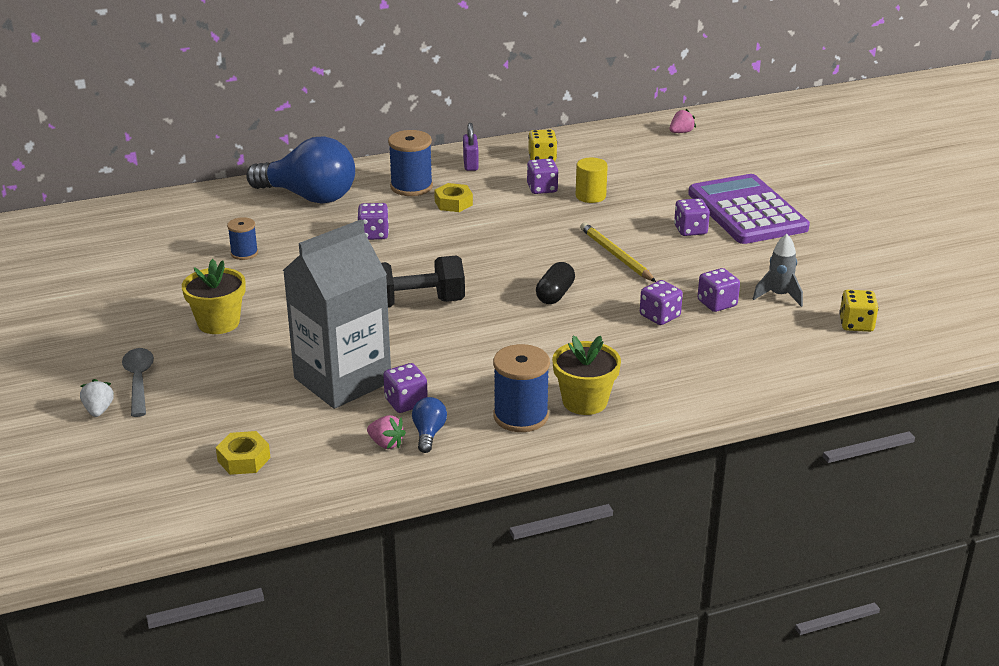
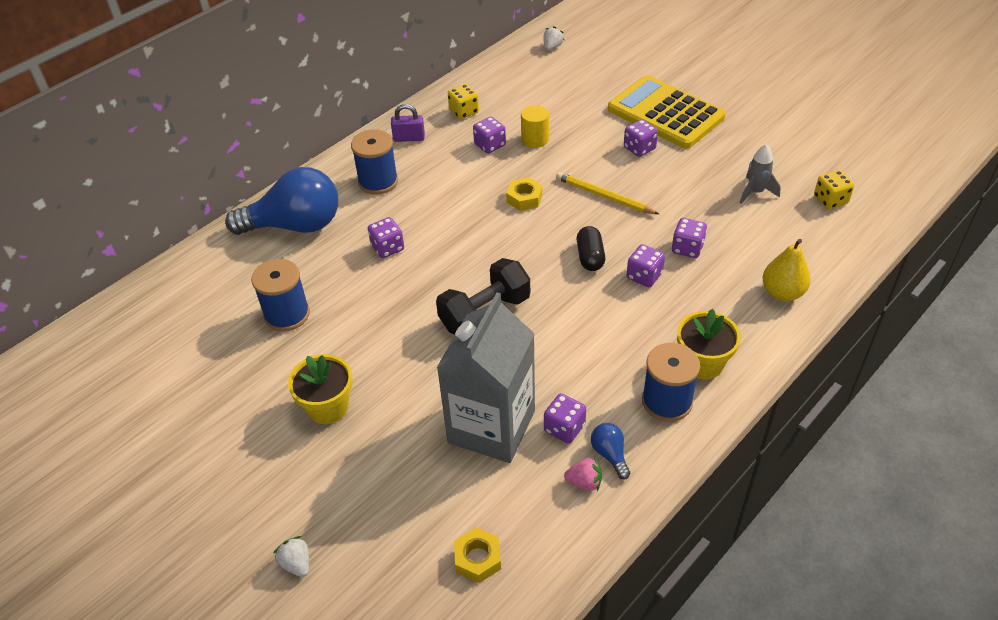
camera: 25 degrees left, 15 degrees up
(138, 381) = (307, 510): grey spoon -> none
(244, 253) = (287, 314): blue spool -> blue spool, size x1.70
(453, 203) = (428, 187): yellow nut -> yellow nut (524, 198)
(470, 164) = (409, 138): purple padlock -> purple padlock turned 60 degrees counterclockwise
(681, 132) = (552, 47): pink strawberry -> white strawberry
(717, 303) = (718, 218): purple dice -> purple dice (644, 276)
(723, 377) = (782, 293): none -> yellow pear
(747, 211) = (665, 113): purple calculator -> yellow calculator

